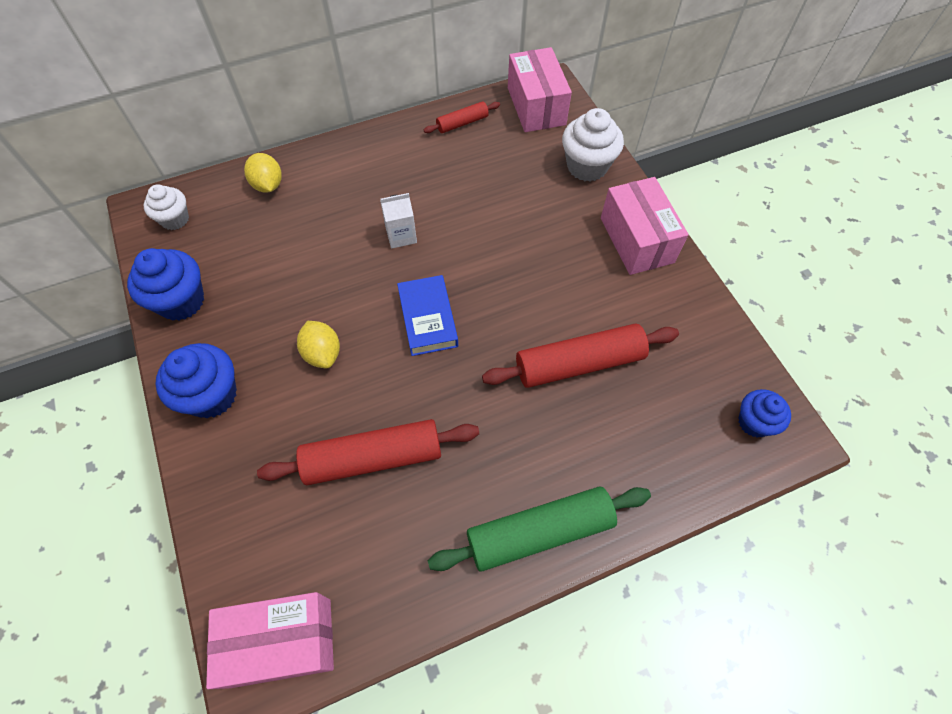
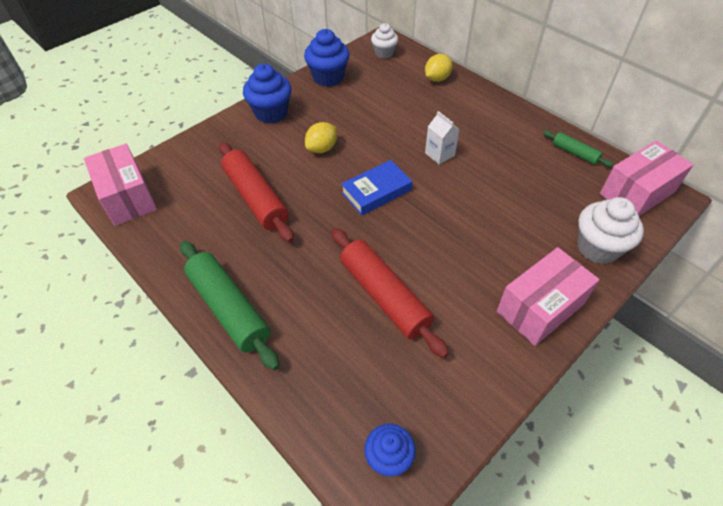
camera: 70 degrees right, 10 degrees down
(462, 123) = (575, 153): red rolling pin -> green rolling pin

